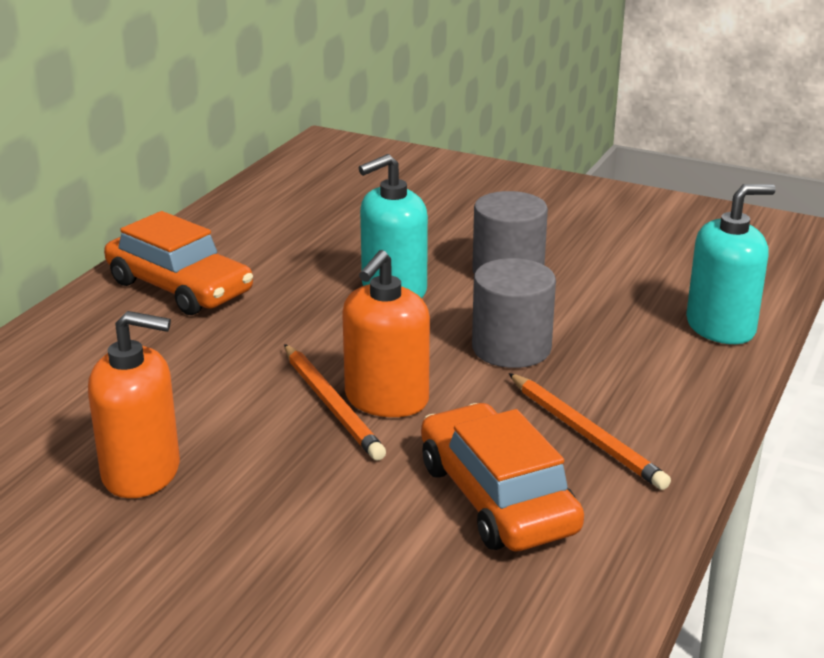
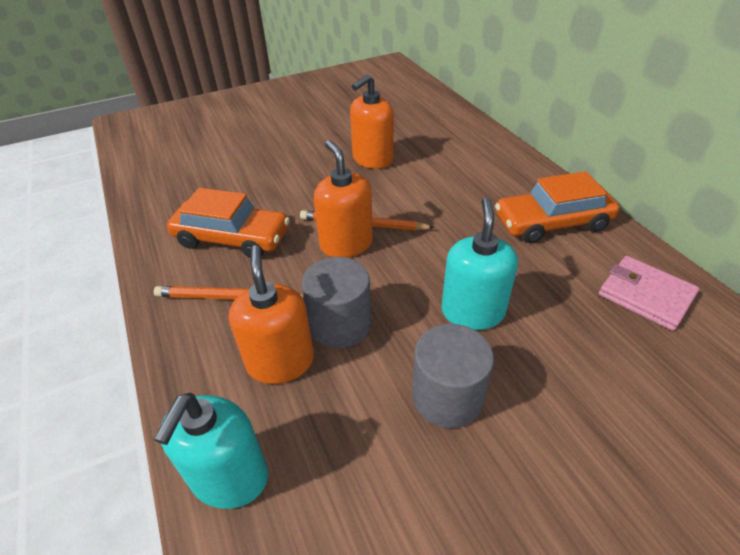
camera: 130 degrees right, 15 degrees up
(259, 224) = (645, 295): none -> pink wallet
(602, 358) = (280, 362): none -> orange soap dispenser

